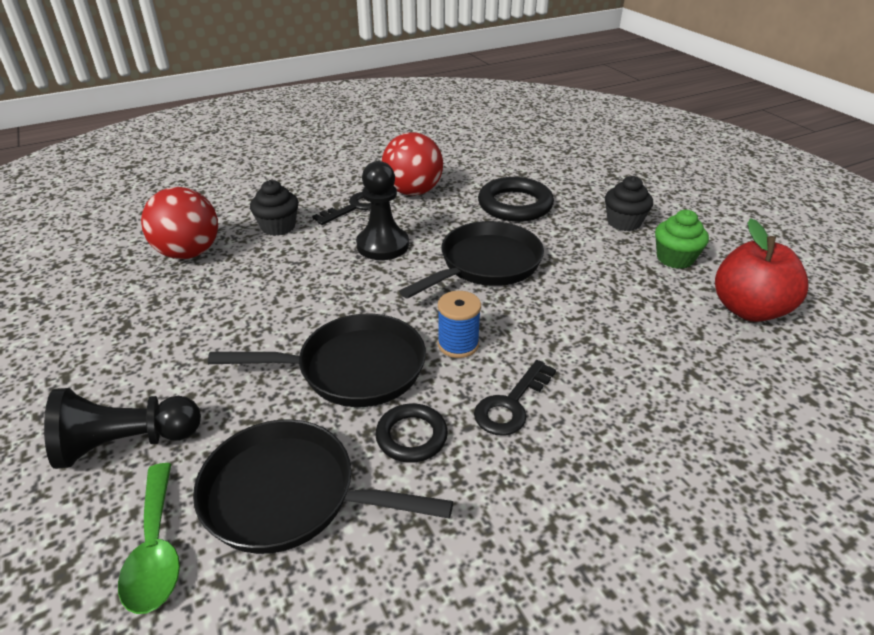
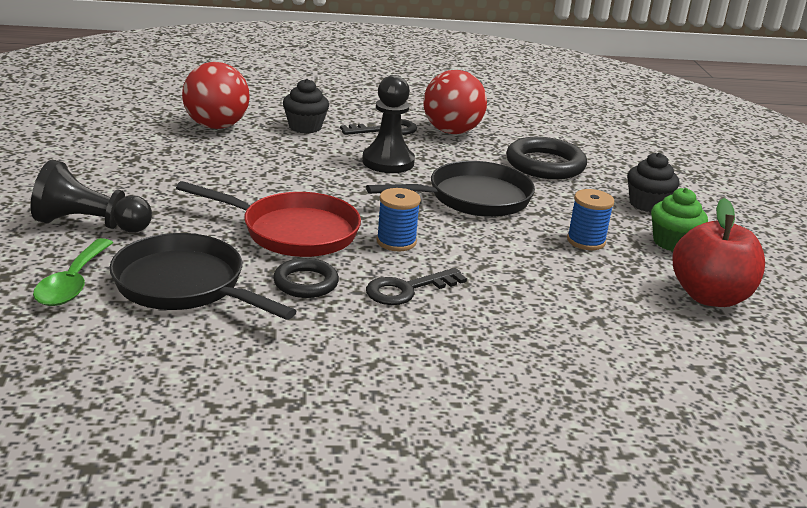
camera: 20 degrees right, 10 degrees down
(353, 368) = (293, 232): black pan -> red pan
(611, 282) = (586, 241): none -> blue spool

